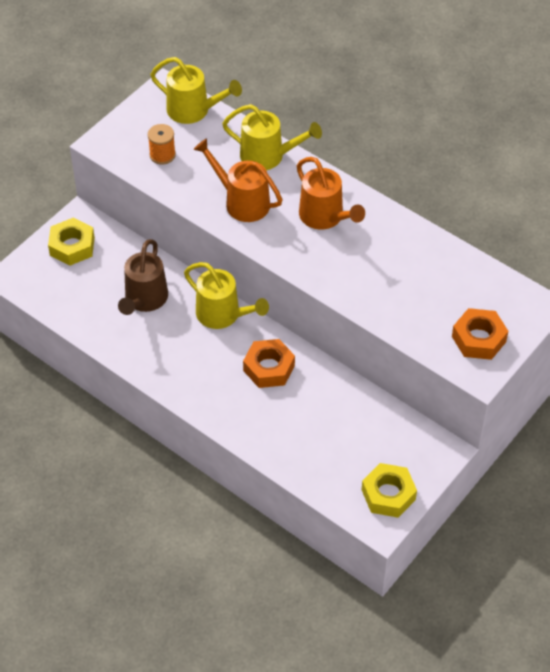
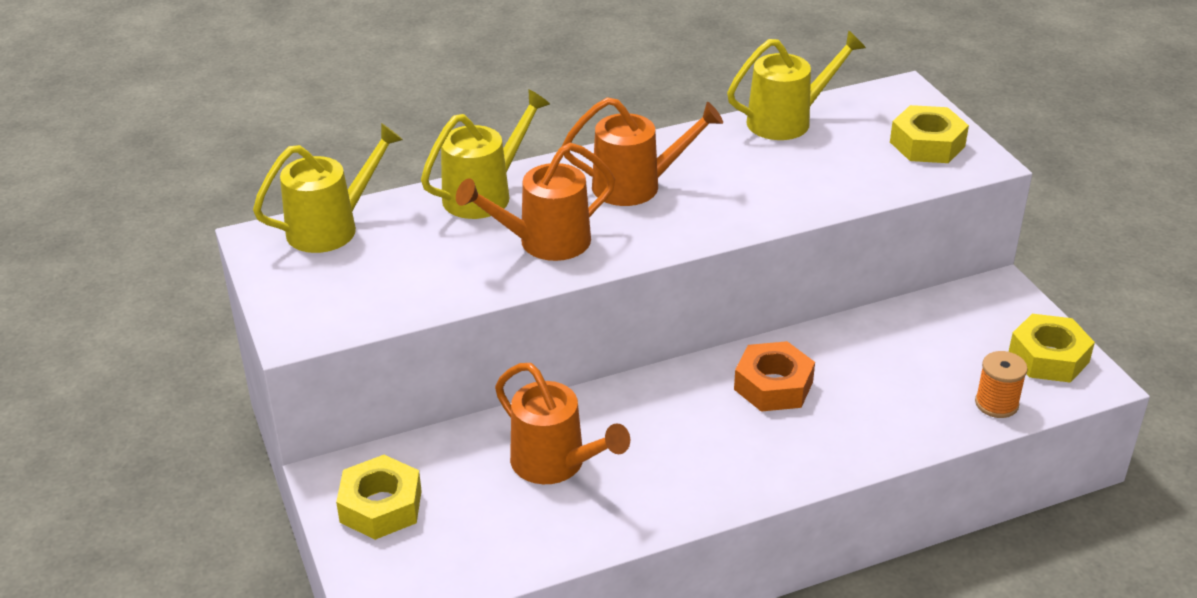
camera: 60 degrees left, 15 degrees down
(144, 300) = (556, 464): brown watering can -> orange watering can
(162, 155) = (384, 283): orange spool -> orange spool (996, 403)
(223, 315) = (648, 394): yellow watering can -> yellow watering can (788, 120)
(479, 339) = (927, 144): orange nut -> yellow nut

